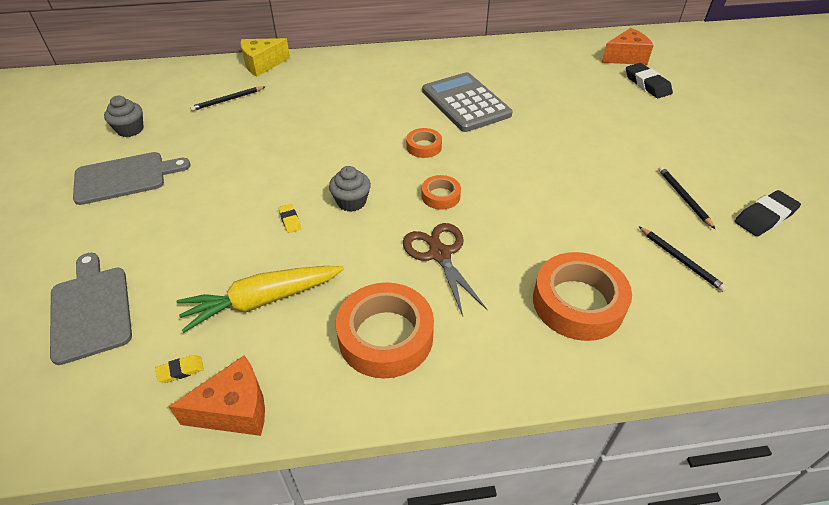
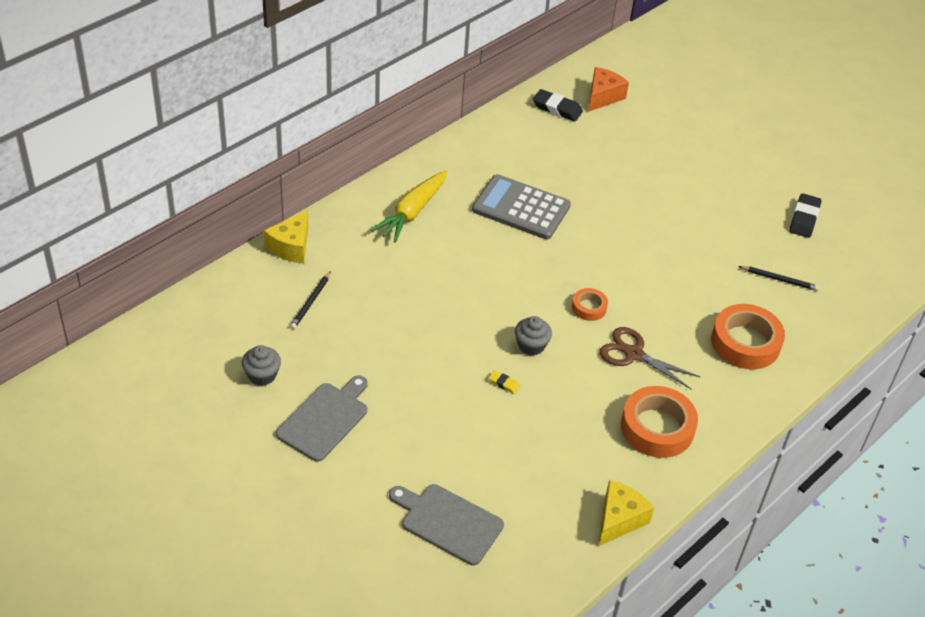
camera: 40 degrees left, 0 degrees up
(181, 370) = (559, 520): yellow eraser -> none
(235, 410) = (619, 520): orange cheese -> yellow cheese
(262, 301) = (556, 450): yellow carrot -> yellow carrot (412, 212)
(424, 147) = (532, 269): orange tape -> none
(647, 84) = (642, 122): black eraser -> black eraser (557, 109)
(683, 198) = (746, 227): black pencil -> none

